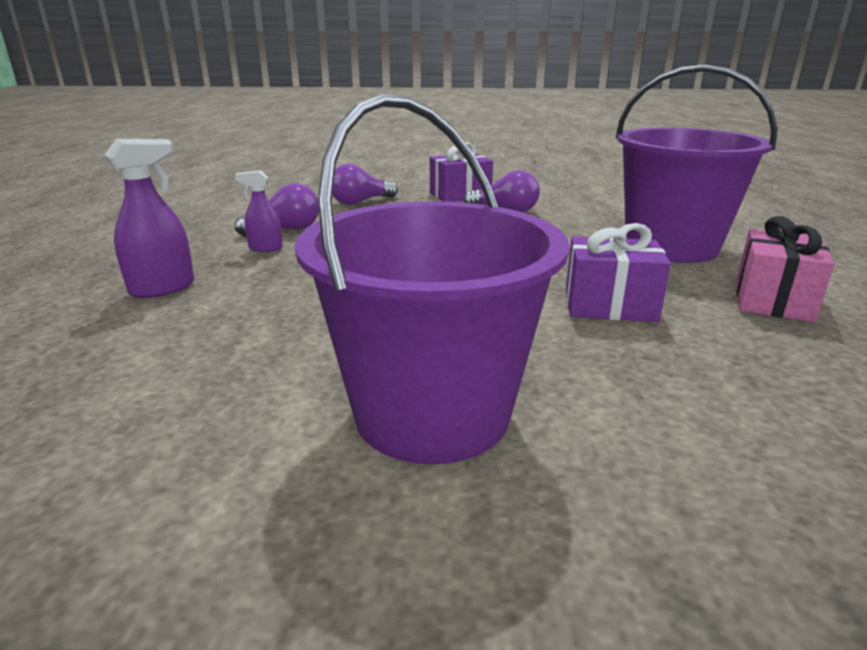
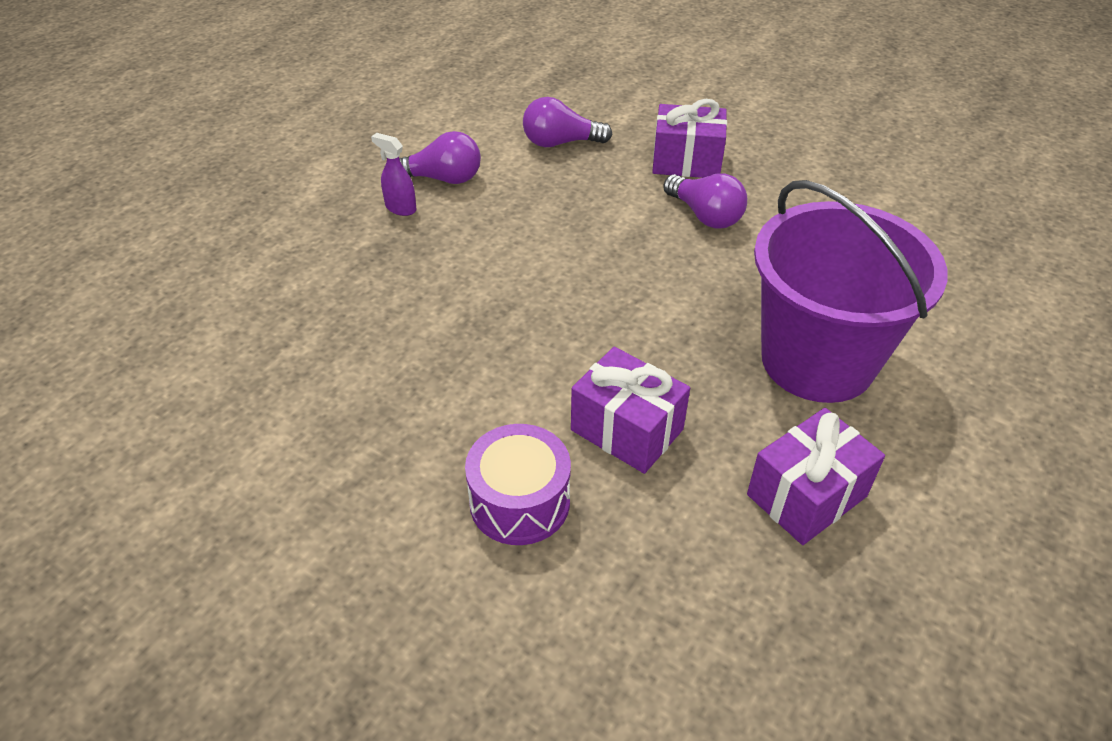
camera: 30 degrees right, 20 degrees up
(163, 288) = (279, 246): purple spray bottle -> none
(432, 413) = (352, 491): purple bucket -> none
(594, 367) = (519, 501): none -> purple drum
(772, 300) = (806, 495): pink gift -> purple gift

